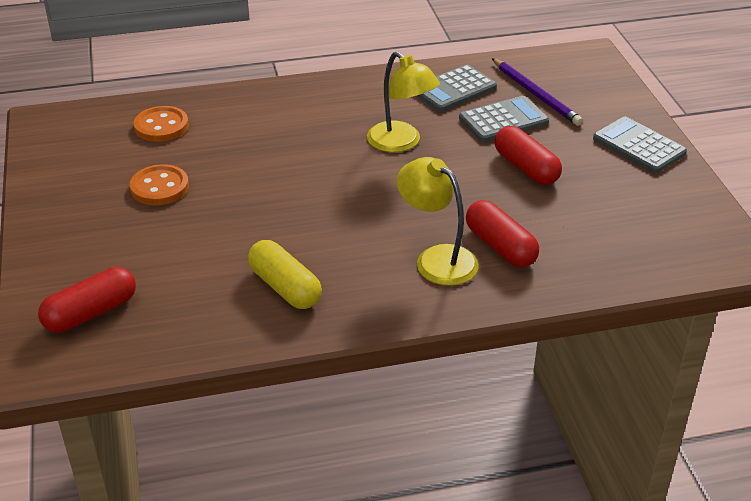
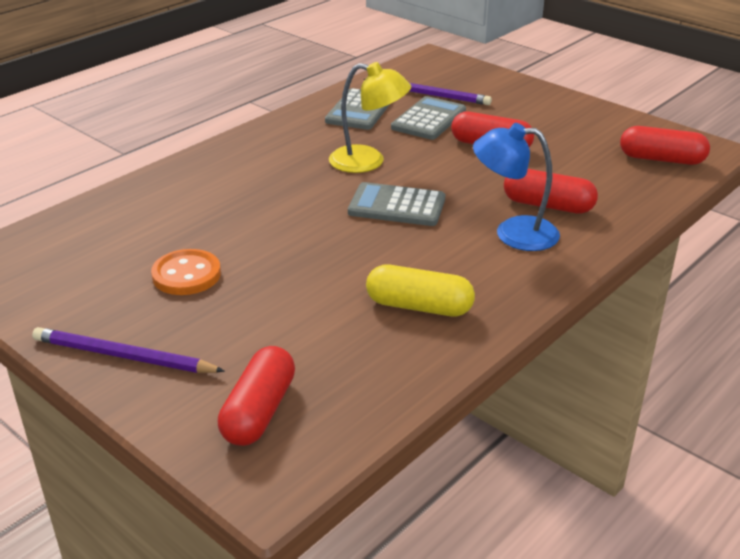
camera: 35 degrees left, 5 degrees down
(57, 232) = (123, 356): none -> purple pencil
(161, 126) = (119, 224): orange button -> none
(437, 259) = (513, 233): yellow lamp -> blue lamp
(639, 146) = (549, 104): grey calculator -> grey calculator (397, 206)
(672, 246) = (661, 159): none -> red capsule

